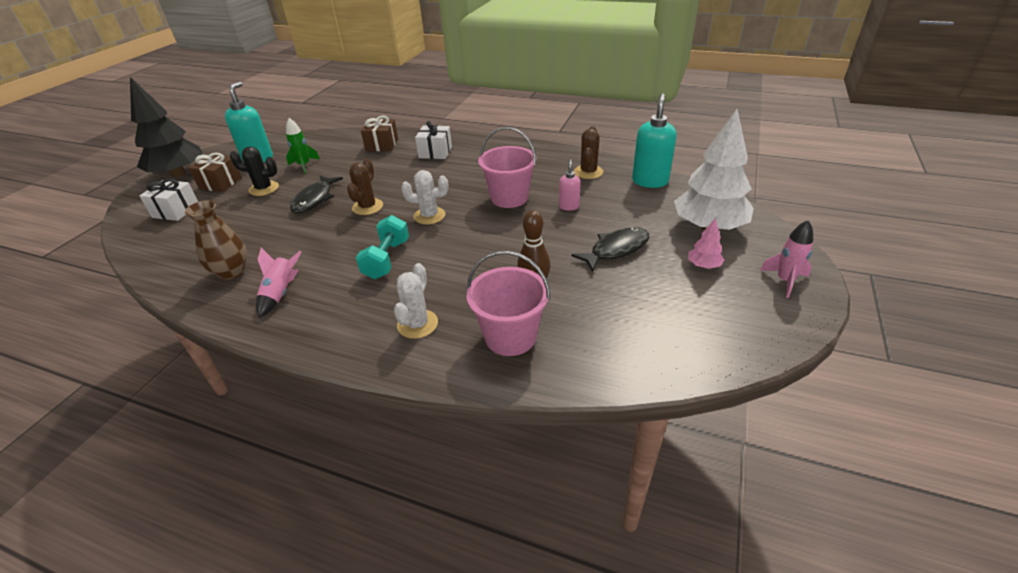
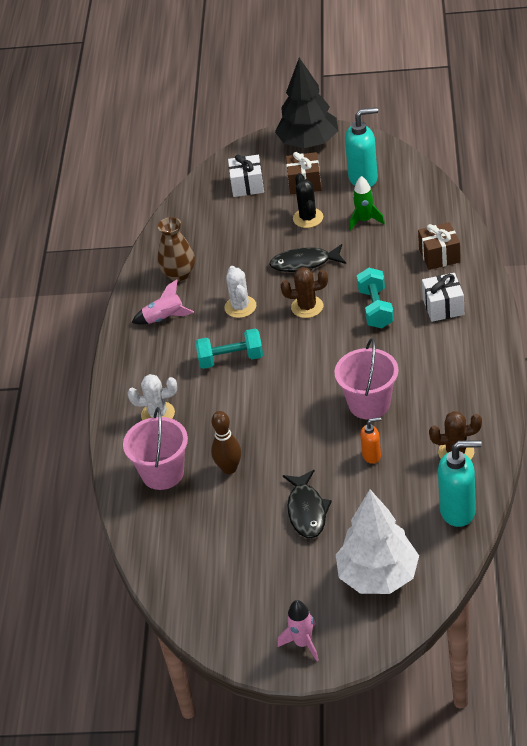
camera: 75 degrees right, 5 degrees up
(406, 177) = (376, 308): none -> turquoise dumbbell
(429, 216) = (310, 357): white cactus -> white cactus (240, 307)
(569, 206) = (372, 456): pink soap dispenser -> orange soap dispenser
(616, 250) = (306, 511): black fish -> black fish turned 45 degrees clockwise
(703, 265) = (305, 580): pink tree -> none

